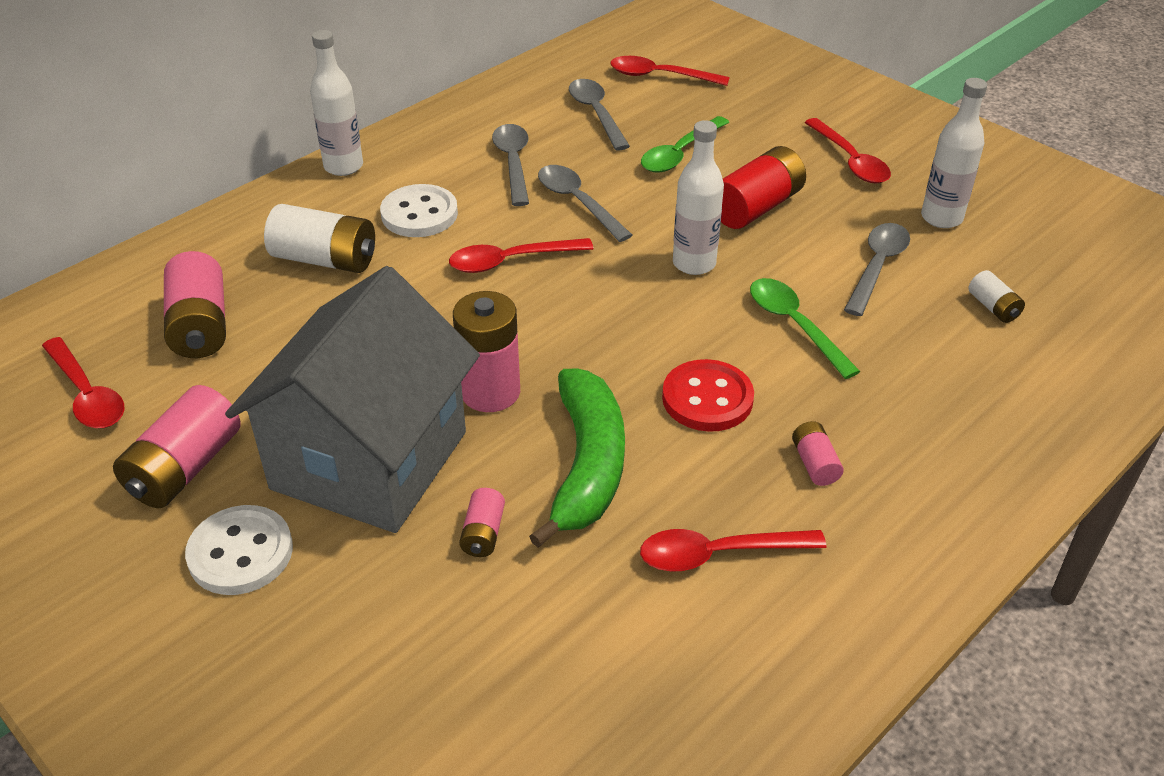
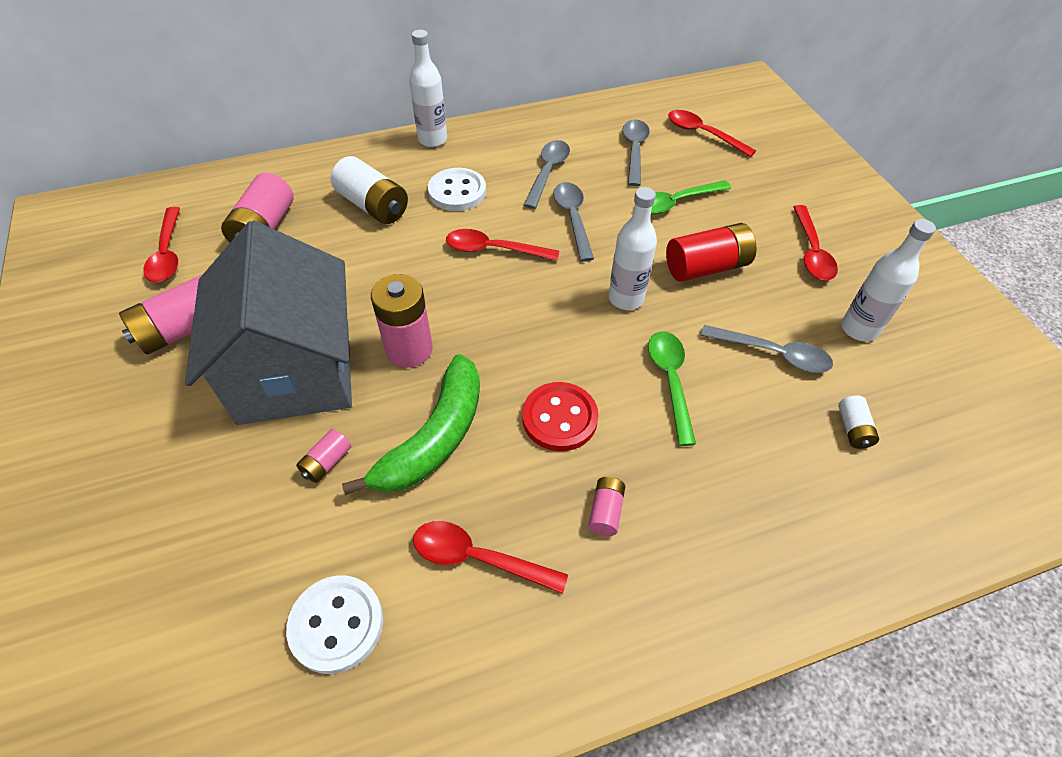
camera: 25 degrees right, 10 degrees up
(240, 553) = (170, 408): white button -> white button (336, 624)
(369, 460) = (295, 371): grey house -> grey house turned 60 degrees counterclockwise
(877, 267) = (773, 354): grey spoon -> grey spoon turned 60 degrees clockwise

